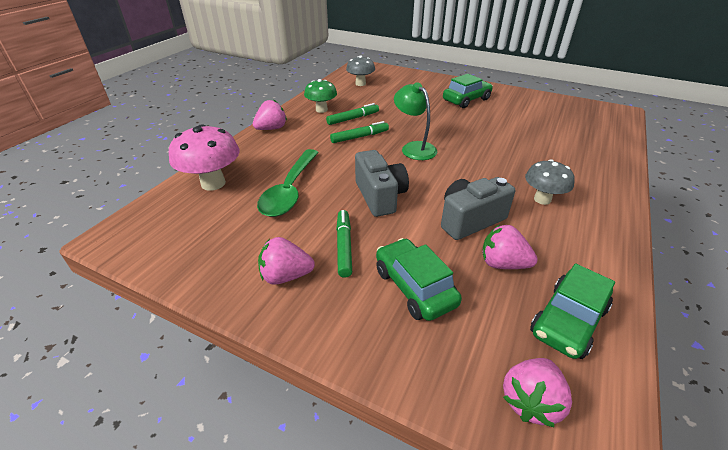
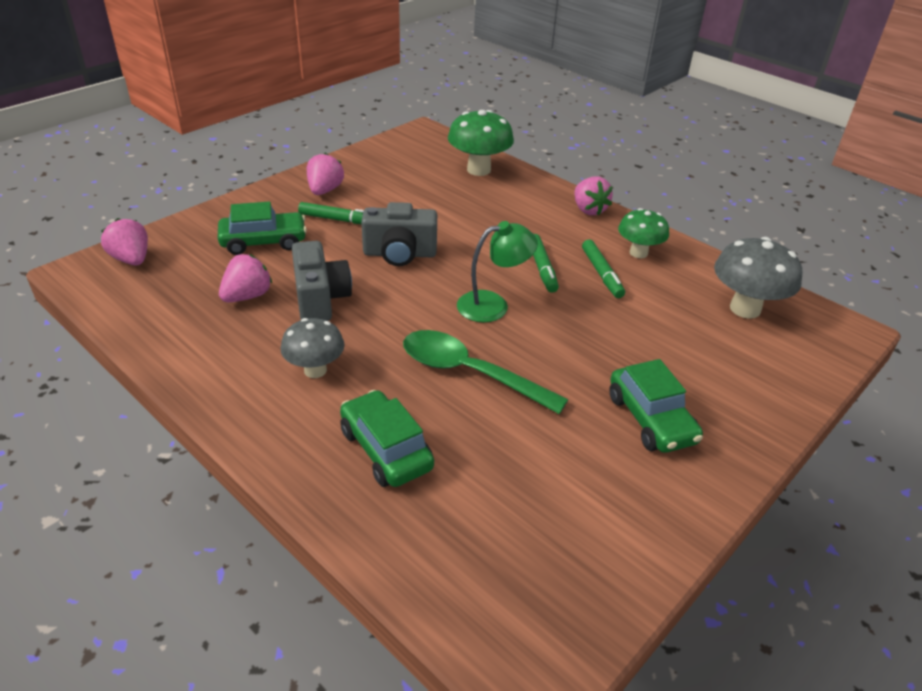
camera: 105 degrees right, 0 degrees up
(213, 183) = (478, 170): pink mushroom -> green mushroom
(290, 190) = (442, 205): green spoon -> green spoon (469, 373)
(360, 84) = (745, 309): grey mushroom -> grey mushroom, size x1.51
(568, 321) = (162, 305): green car -> green car (386, 449)

